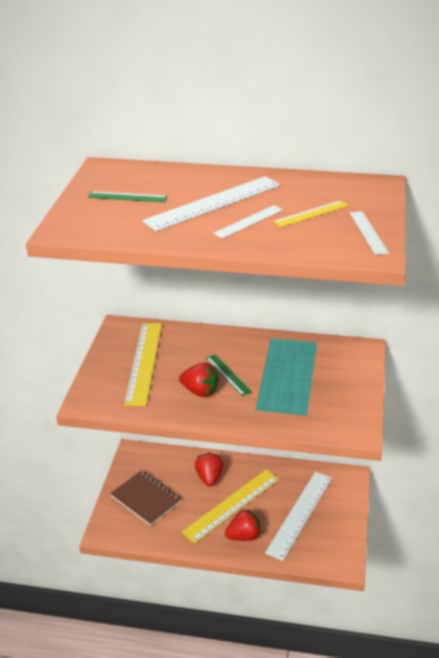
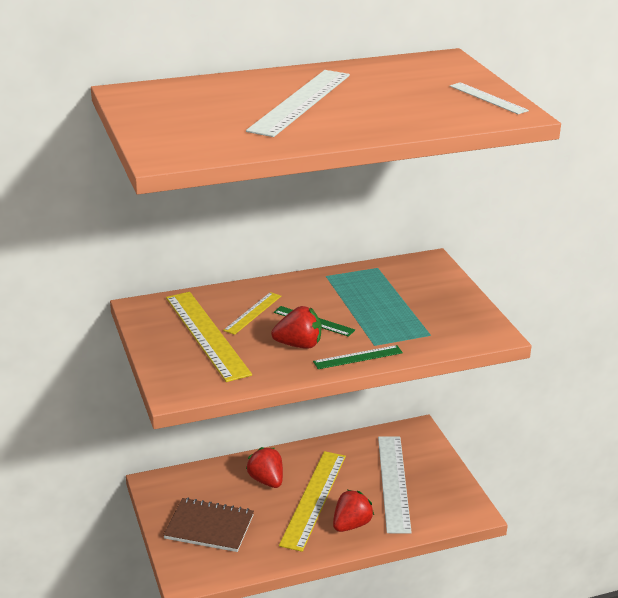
camera: 30 degrees left, 5 degrees down
(127, 197) = (196, 114): green ruler -> green ruler (358, 357)
(249, 221) = (360, 111): white ruler -> none
(311, 214) = (413, 93): yellow ruler -> yellow ruler (253, 313)

